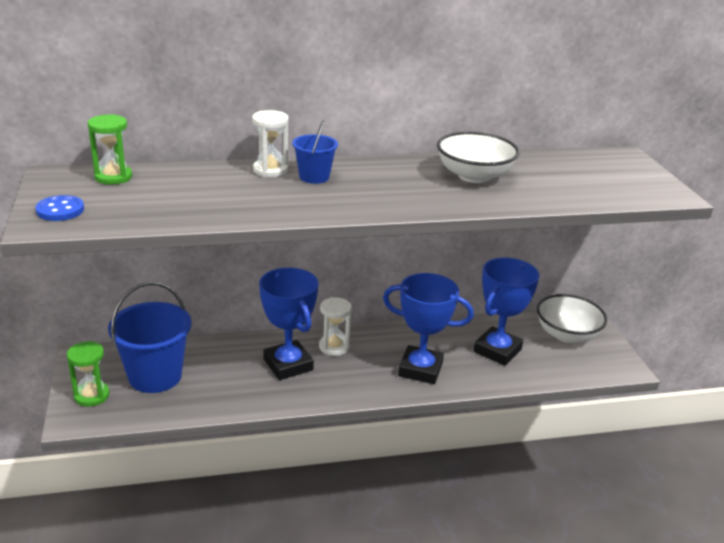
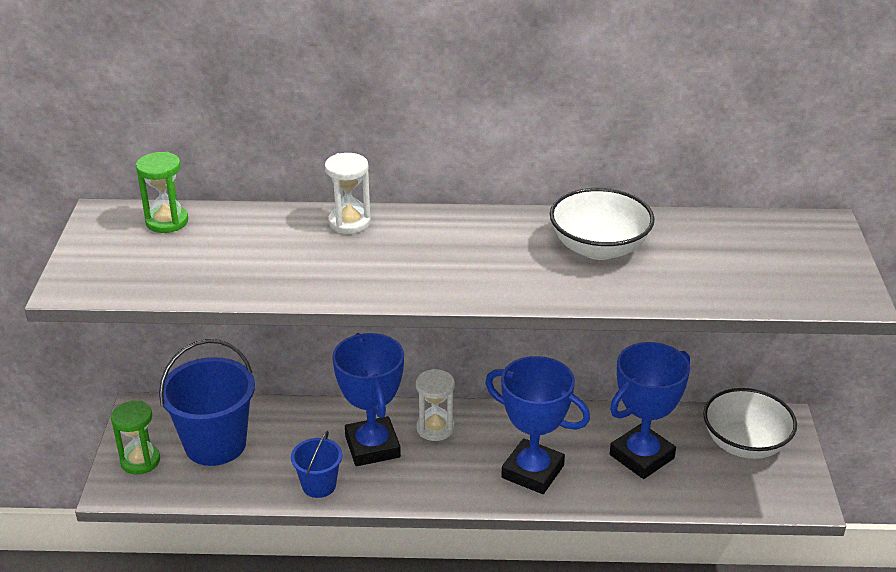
camera: 15 degrees right, 5 degrees up
(60, 210) = (96, 267): blue button -> none
(314, 177) = (397, 236): blue bucket -> blue bucket (319, 485)

